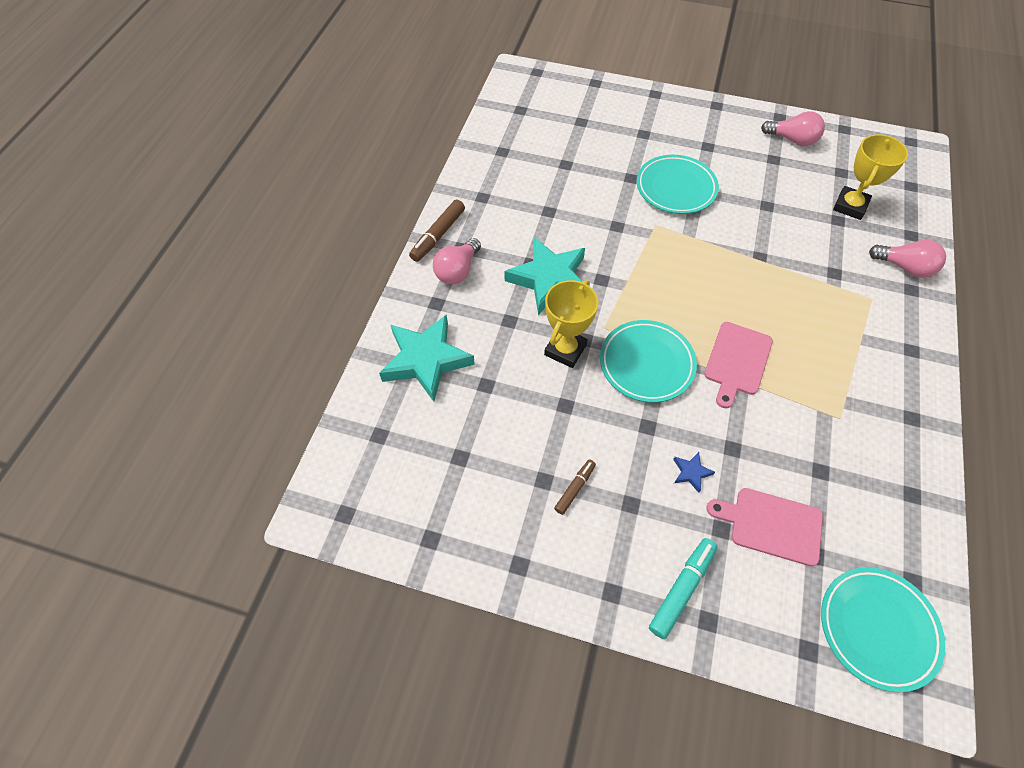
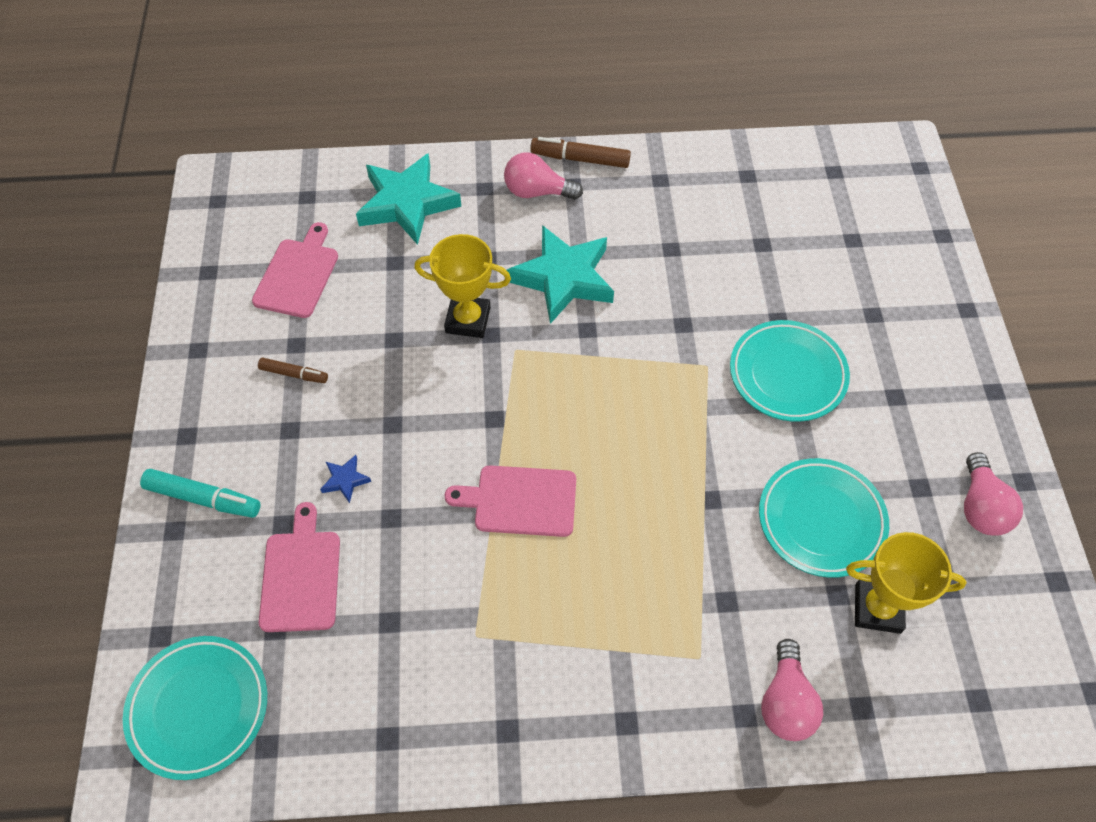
camera: 70 degrees right, 0 degrees up
(467, 462) = (298, 275): none -> pink cutting board
(646, 364) = (479, 404): turquoise plate -> turquoise plate (821, 520)

